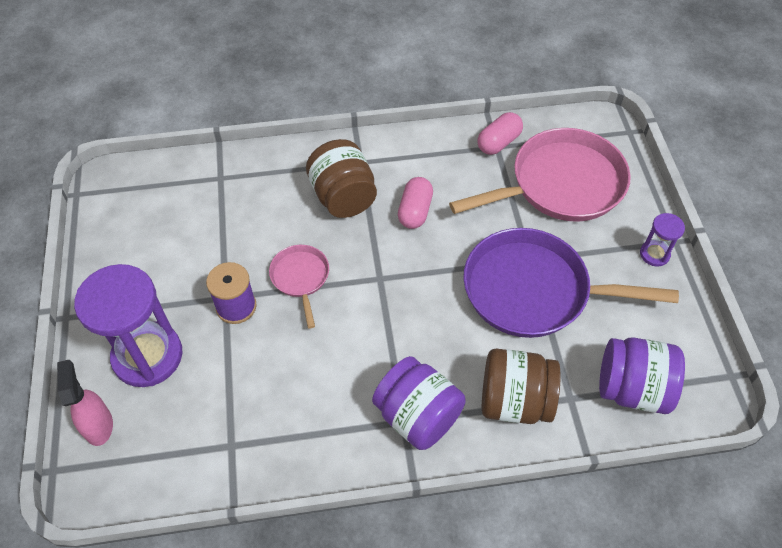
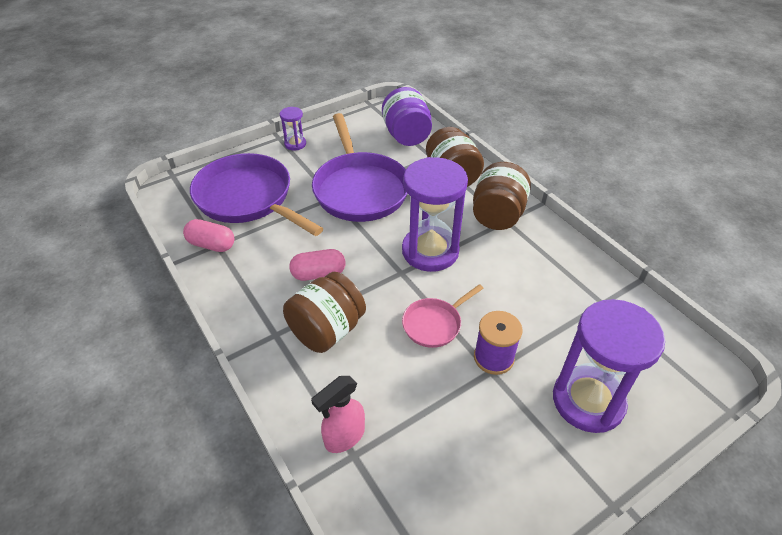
camera: 115 degrees left, 10 degrees down
(98, 425) = (670, 401): pink spray bottle -> pink spray bottle (344, 437)
(395, 317) = (430, 251): none -> purple hourglass
(417, 416) = (497, 215): purple jar -> brown jar
(560, 184) = (248, 198): pink pan -> purple pan

